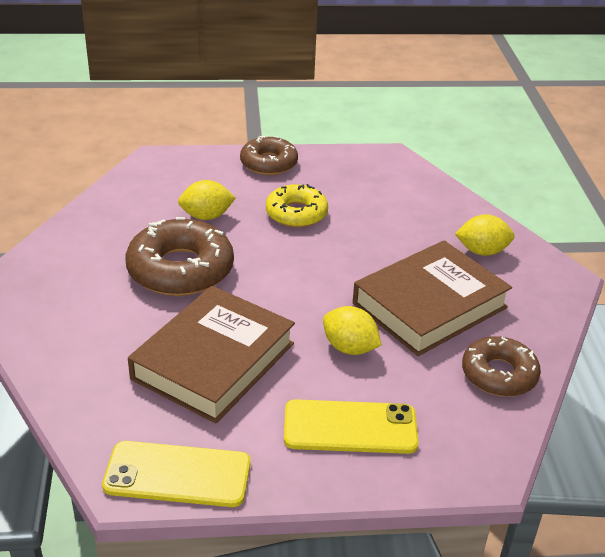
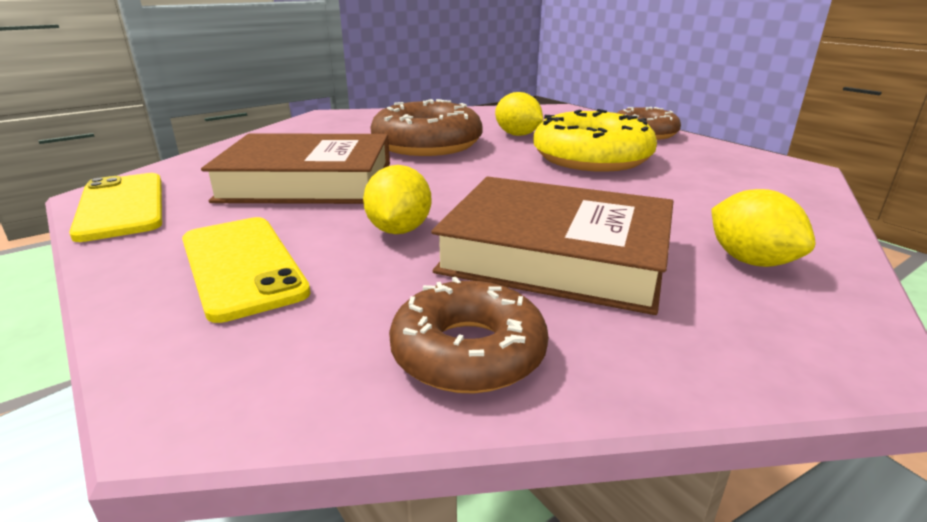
camera: 60 degrees right, 10 degrees down
(296, 213) = (591, 157): yellow donut -> yellow donut, size x1.56

